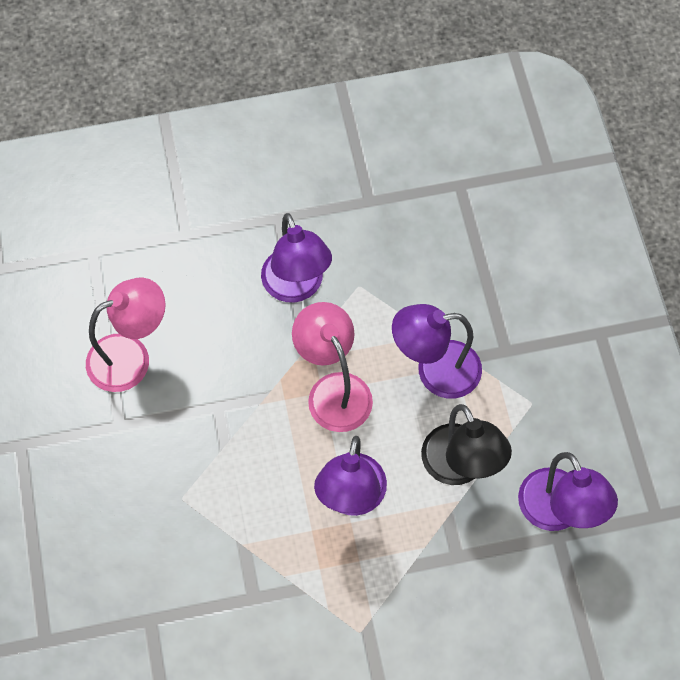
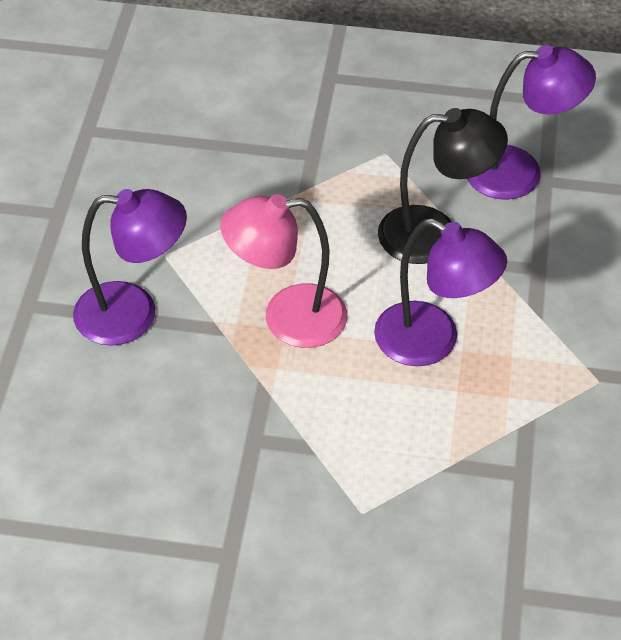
camera: 70 degrees left, 15 degrees down
(131, 357) = (137, 515): pink lamp -> none
(435, 371) = (308, 220): purple lamp -> none

